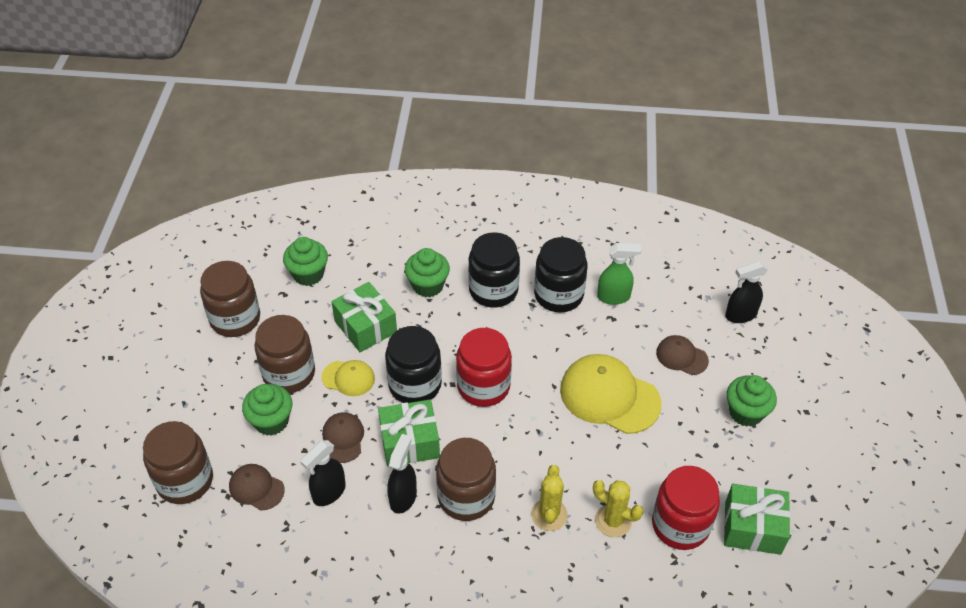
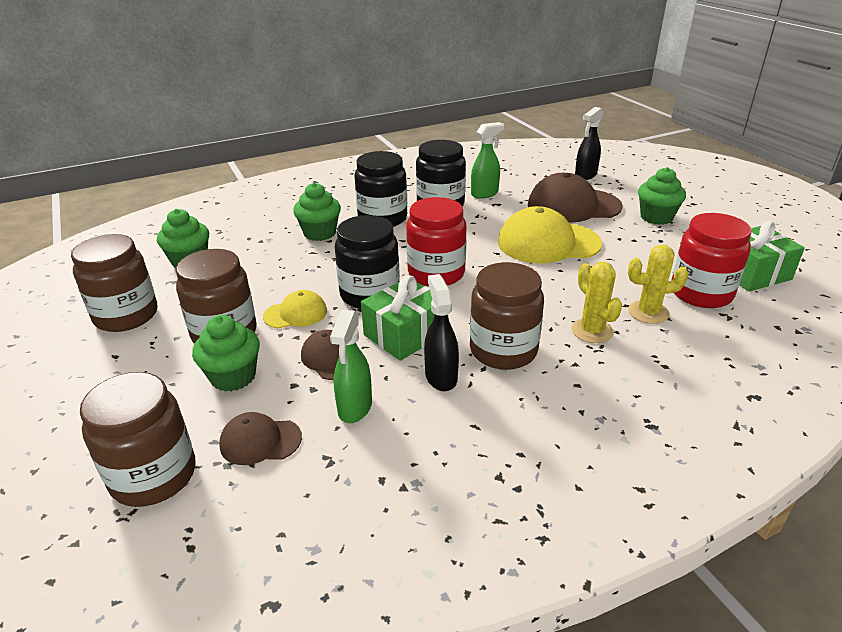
camera: 30 degrees left, 15 degrees down
(329, 493) = (355, 408): black spray bottle -> green spray bottle
(365, 327) = (282, 275): green gift -> none
(681, 356) = (573, 206): brown cap -> brown cap, size x1.90

